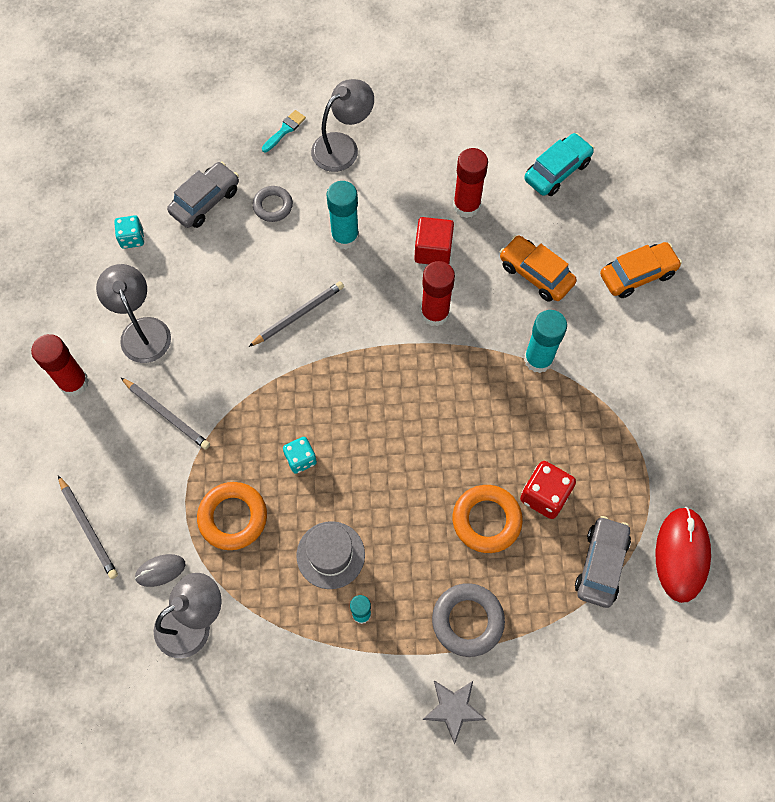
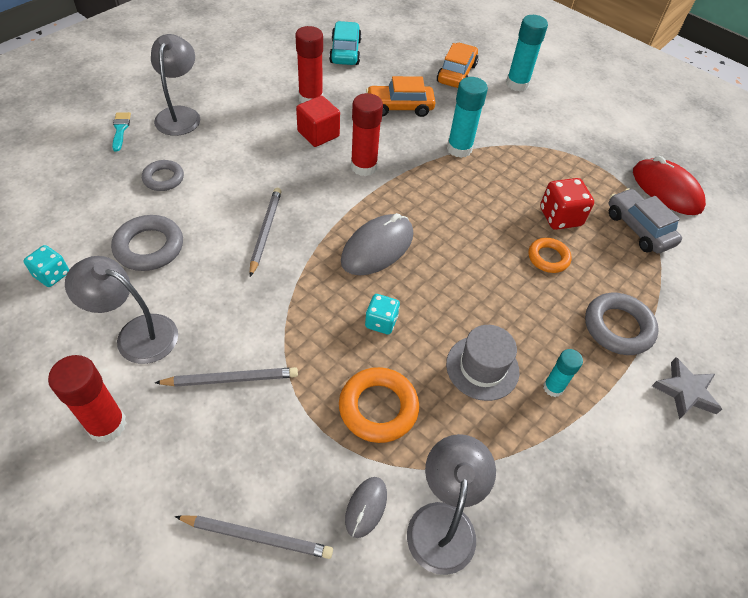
camera: 50 degrees left, 15 degrees down
(205, 201) = (98, 209): grey car -> none
(209, 264) = (149, 247): none -> grey ring
(345, 237) = (245, 163): turquoise glue stick -> turquoise glue stick (517, 84)
(363, 397) = (377, 248): none -> grey mouse
(486, 520) = (548, 258): orange ring -> orange ring, size x0.65

